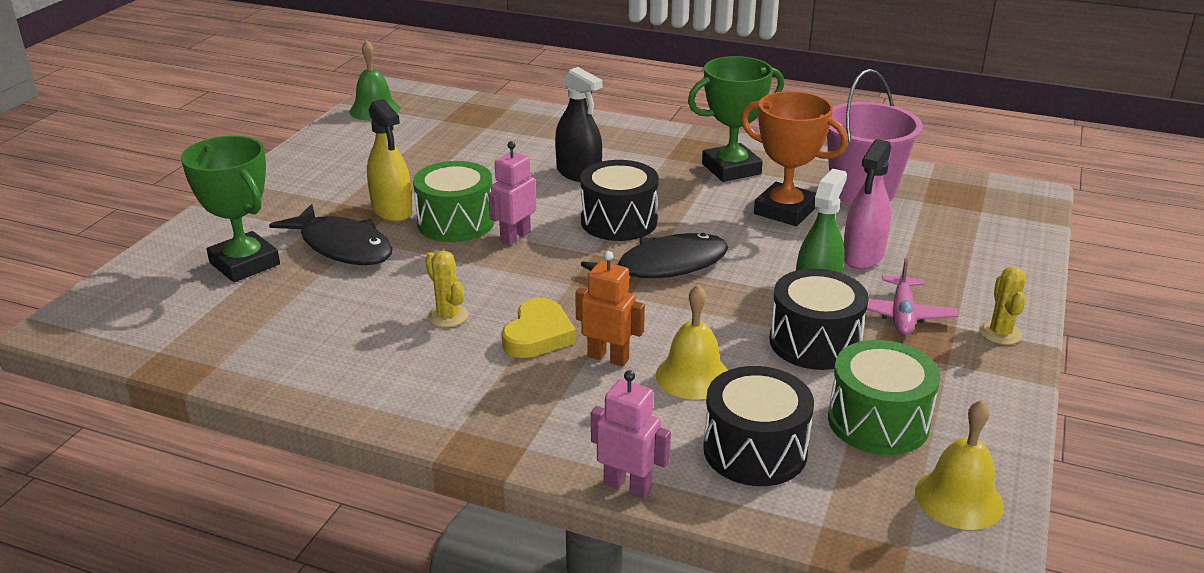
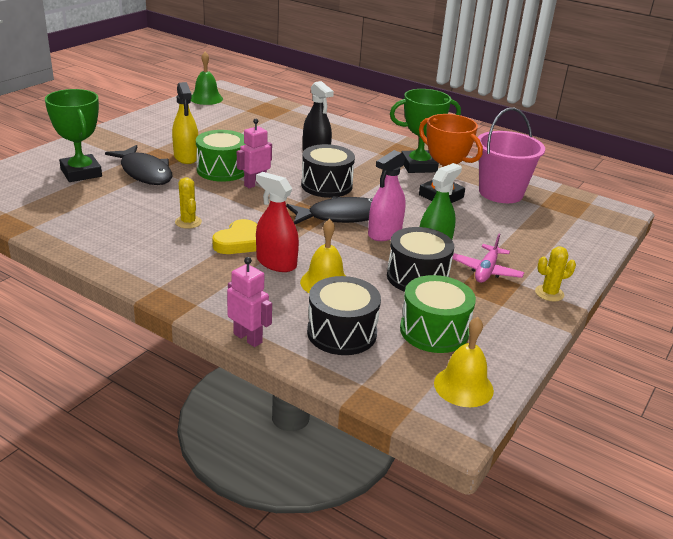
camera: 10 degrees right, 0 degrees up
(608, 357) = (276, 263): orange robot -> red spray bottle
(863, 255) = (479, 231): pink spray bottle -> pink spray bottle (384, 233)
(1000, 333) = (549, 293): yellow cactus -> yellow cactus turned 60 degrees clockwise

